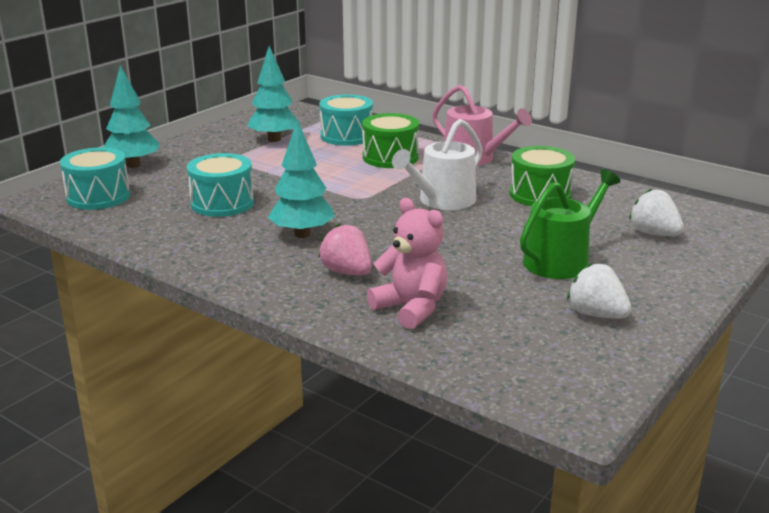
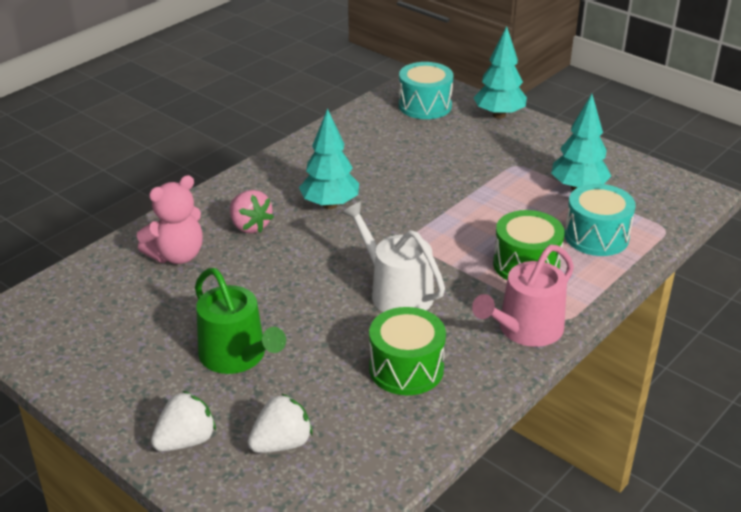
camera: 95 degrees right, 10 degrees up
(222, 203) = (404, 163): turquoise drum -> none
(347, 272) = (250, 226): pink strawberry -> pink strawberry turned 90 degrees clockwise
(596, 314) = (126, 359): white strawberry -> white strawberry (186, 441)

